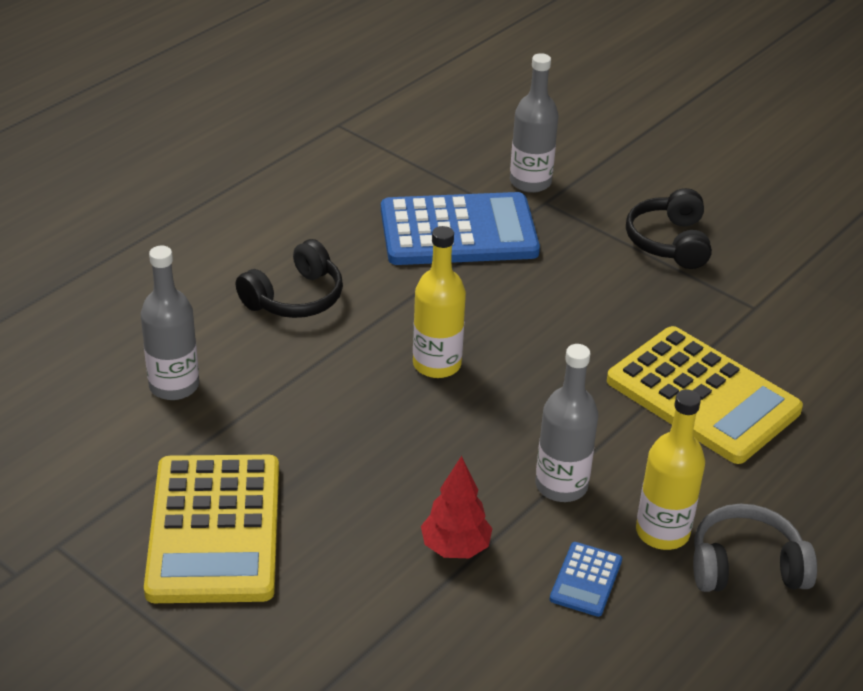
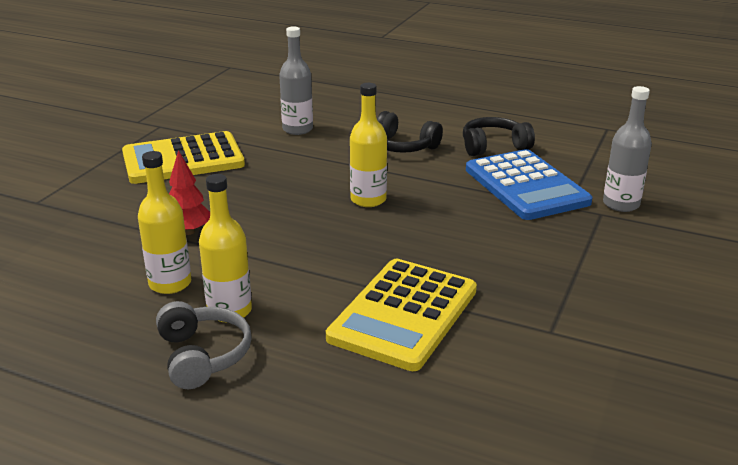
camera: 75 degrees right, 10 degrees down
(561, 485) = (264, 262): grey bottle -> none
(586, 580) = (170, 283): blue calculator -> yellow bottle
(669, 242) = (606, 276): black headphones -> black headphones (493, 146)

